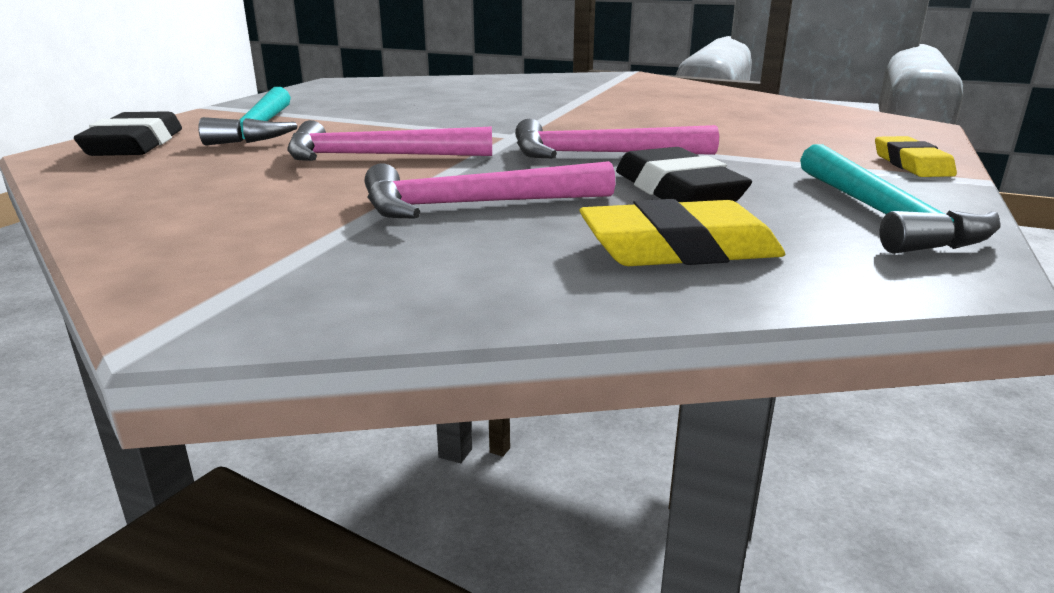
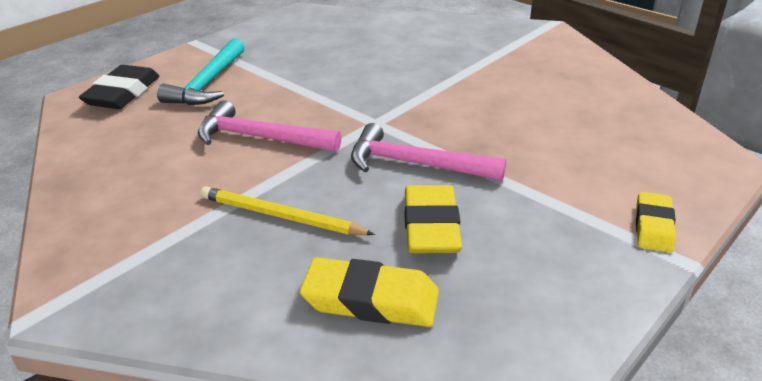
camera: 20 degrees right, 10 degrees up
(474, 205) = (281, 216): pink hammer -> yellow pencil
(677, 190) = (430, 226): black eraser -> yellow eraser
(883, 215) = (552, 294): turquoise hammer -> none

